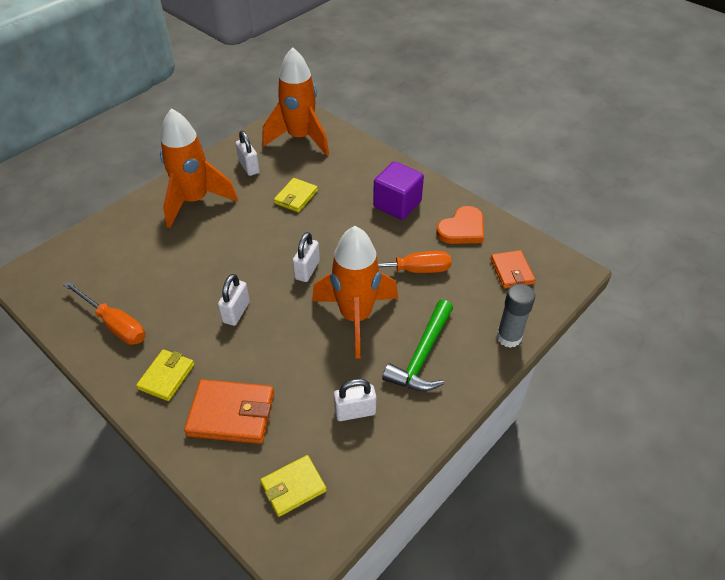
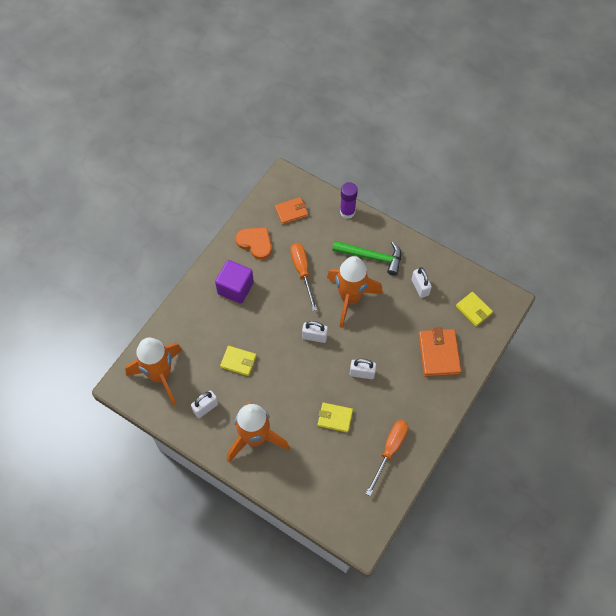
camera: 100 degrees left, 15 degrees up
(166, 376) = (422, 400): yellow wallet -> yellow wallet (335, 418)
(508, 337) = (347, 212): grey glue stick -> purple glue stick

